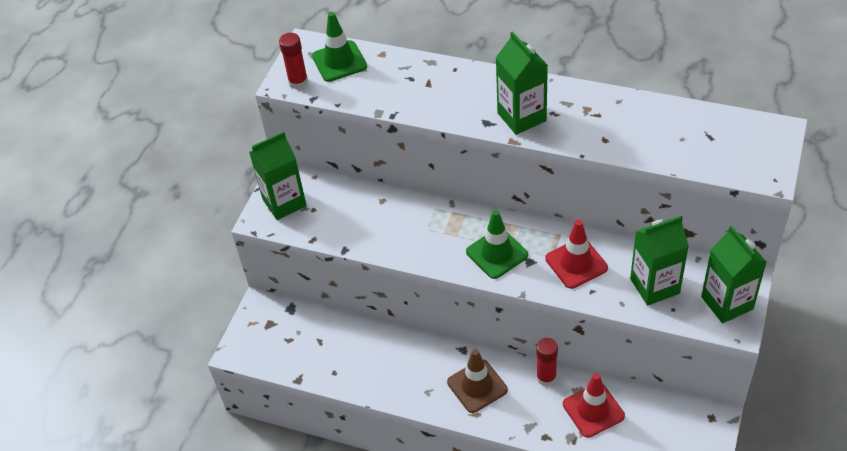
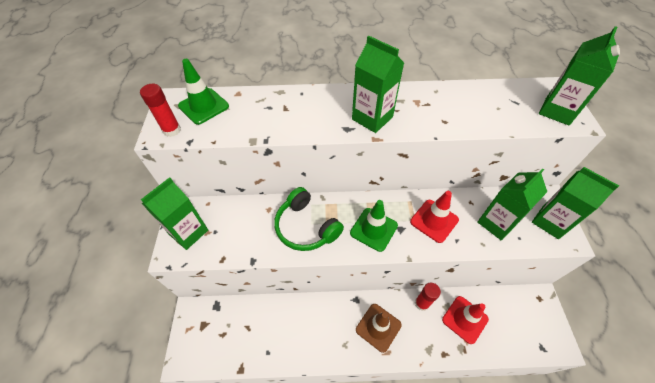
camera: 25 degrees left, 5 degrees up
(418, 231) = (306, 227): none -> green headphones
(753, 159) = (557, 111): none -> green carton

